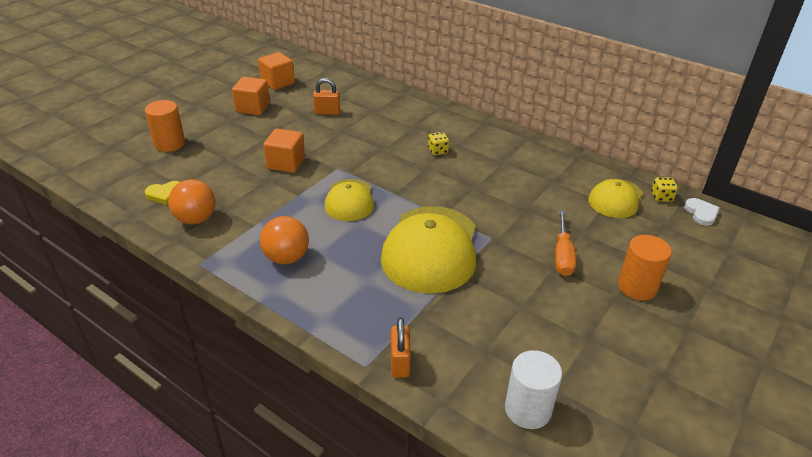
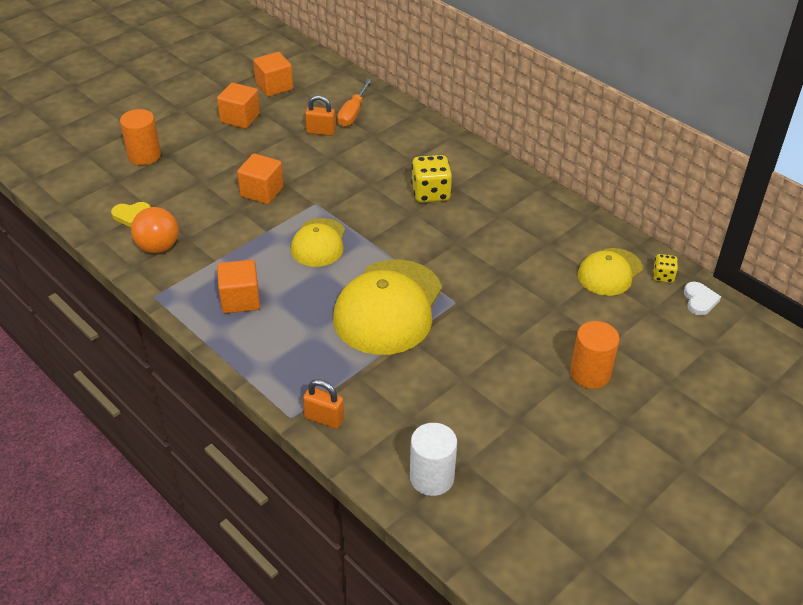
camera: 10 degrees right, 5 degrees up
(287, 258) = (240, 300): orange ball -> orange cube
(400, 363) = (324, 418): orange padlock -> orange padlock turned 75 degrees counterclockwise
(438, 151) = (430, 193): yellow dice -> yellow dice, size x1.83
(562, 255) = (524, 330): orange screwdriver -> orange screwdriver (353, 113)

